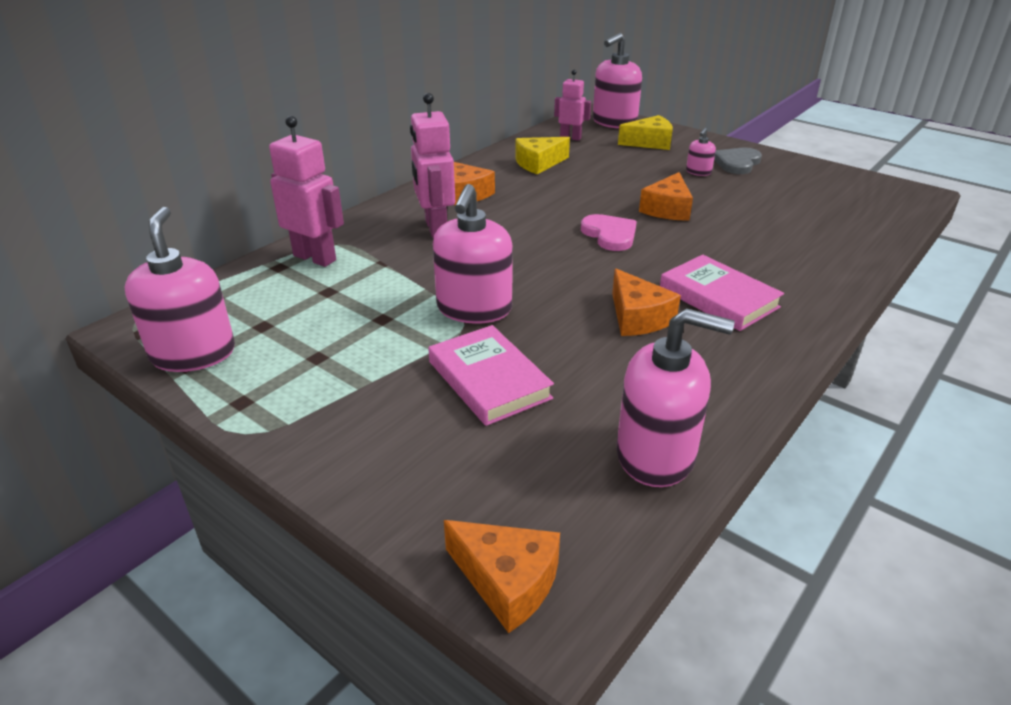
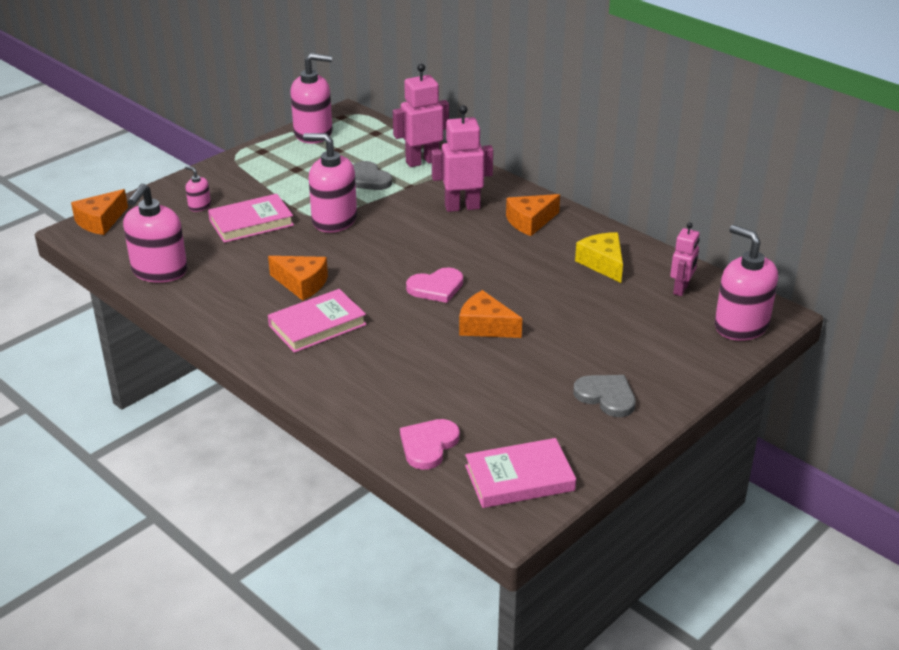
camera: 95 degrees right, 0 degrees up
(315, 258) = (422, 161): pink robot -> pink robot turned 150 degrees counterclockwise
(360, 292) = (368, 179): none -> grey heart
(637, 317) = (302, 284): orange cheese -> orange cheese turned 135 degrees counterclockwise
(649, 143) = (670, 342): yellow cheese -> none
(698, 172) = (579, 362): pink soap dispenser -> pink soap dispenser (199, 206)
(862, 226) = (428, 445): none -> pink heart
(866, 191) = (519, 478): none -> pink book

